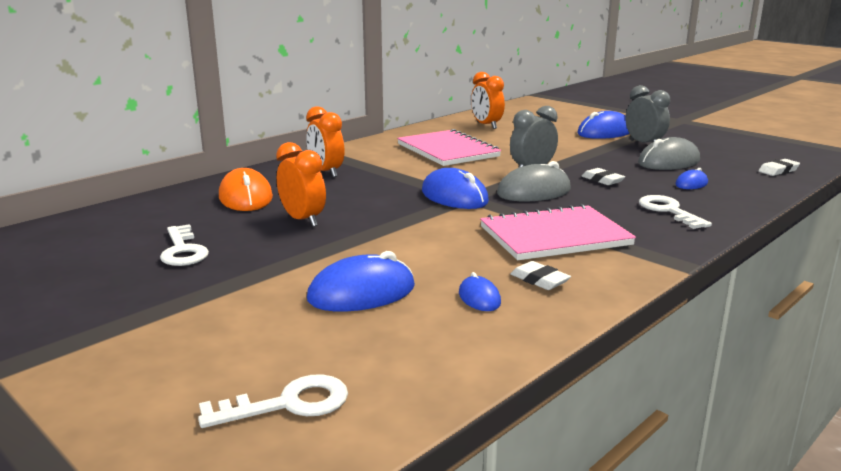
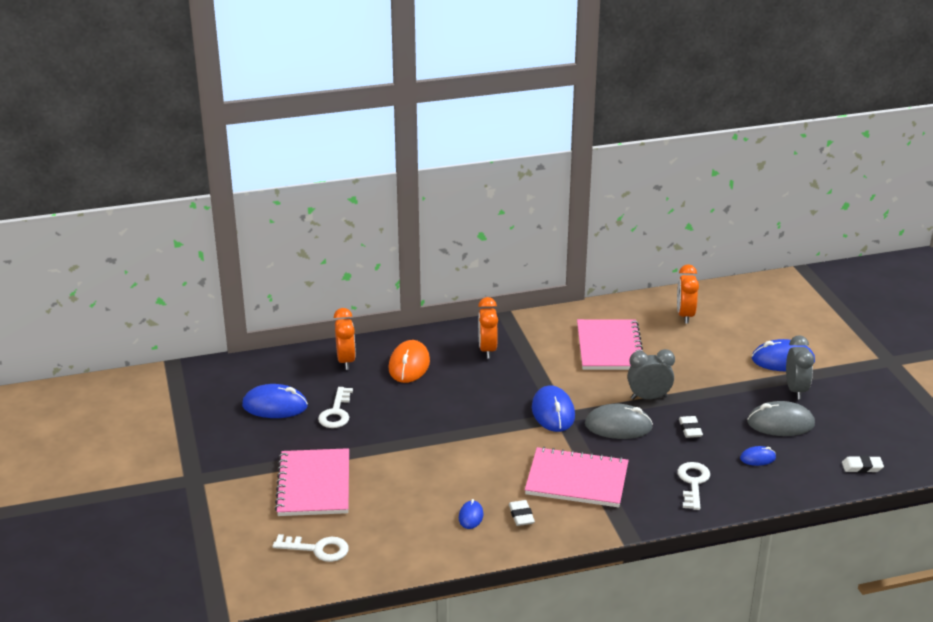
camera: 30 degrees right, 10 degrees up
(211, 327) = (314, 485): none -> pink notebook
(303, 220) = (427, 405): orange clock -> orange clock (346, 361)
(361, 293) = (409, 488): blue mouse -> blue mouse (275, 406)

